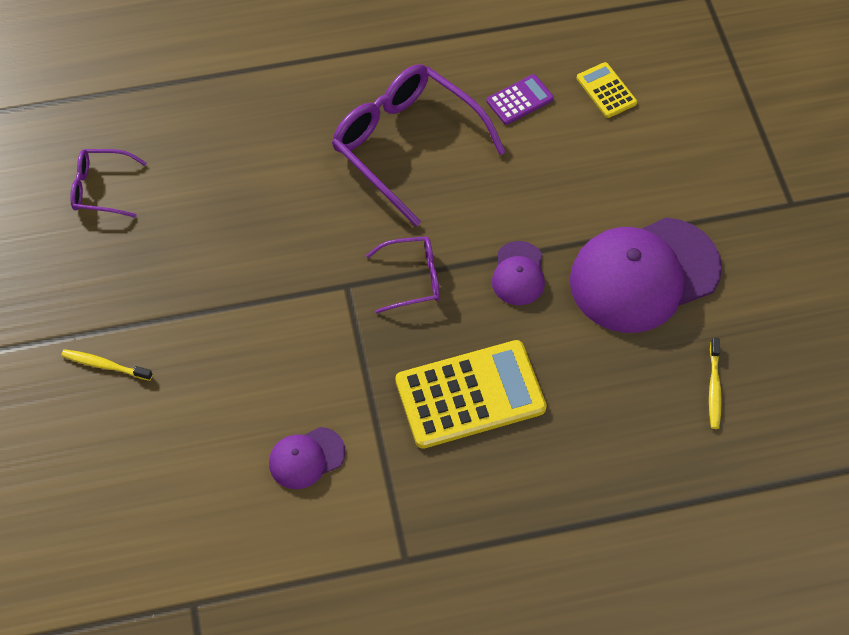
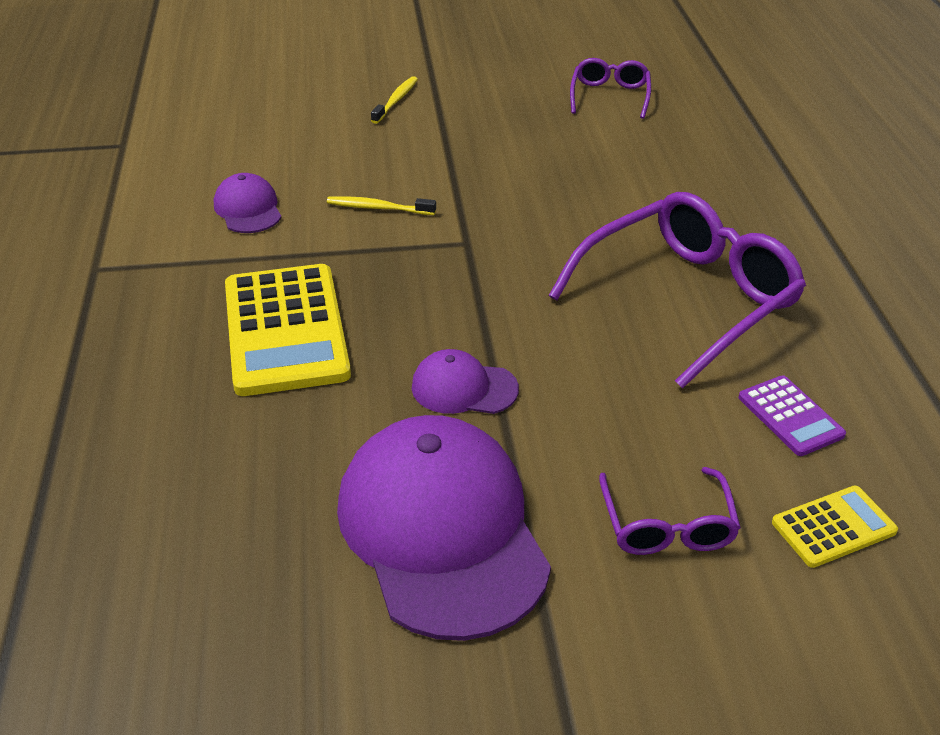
camera: 95 degrees right, 20 degrees down
(412, 279) = (469, 293): purple glasses -> purple glasses (667, 525)
(714, 388) = (209, 594): yellow toothbrush -> yellow toothbrush (378, 208)

